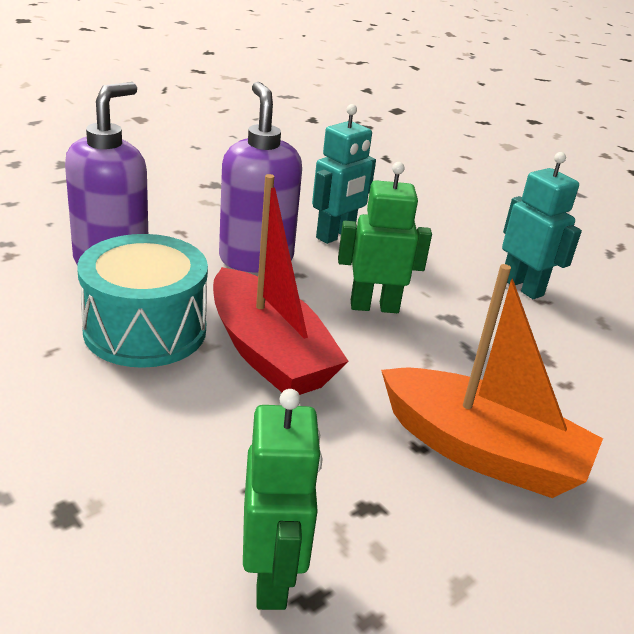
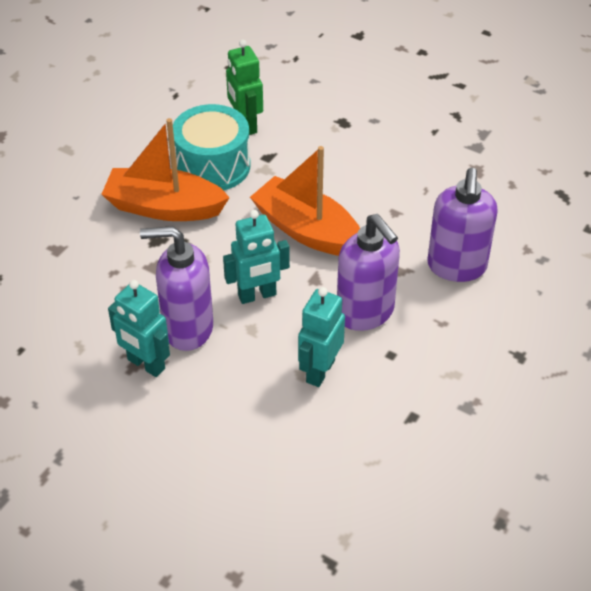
camera: 165 degrees right, 15 degrees up
(145, 330) = (388, 221): turquoise drum -> turquoise drum (212, 165)
(269, 353) = (307, 230): red boat -> orange boat
(374, 306) = (257, 295): green robot -> turquoise robot
(470, 301) = (187, 328): none -> purple soap dispenser

